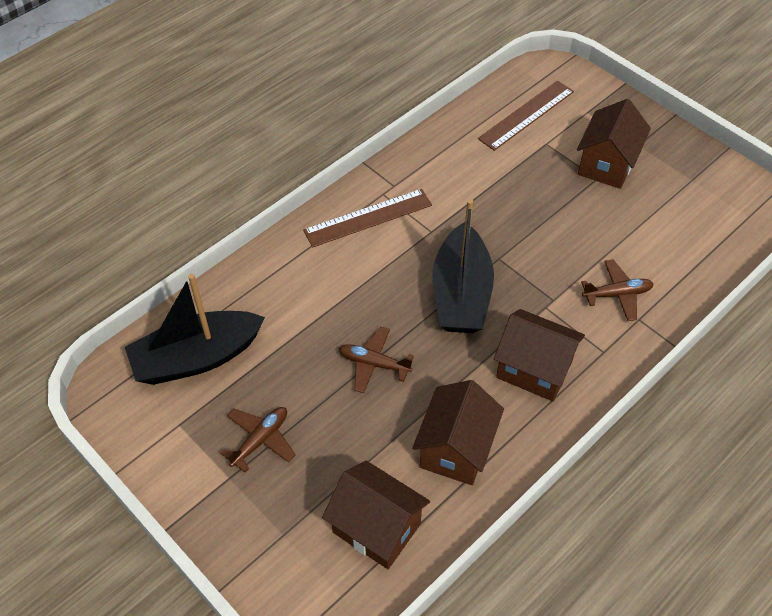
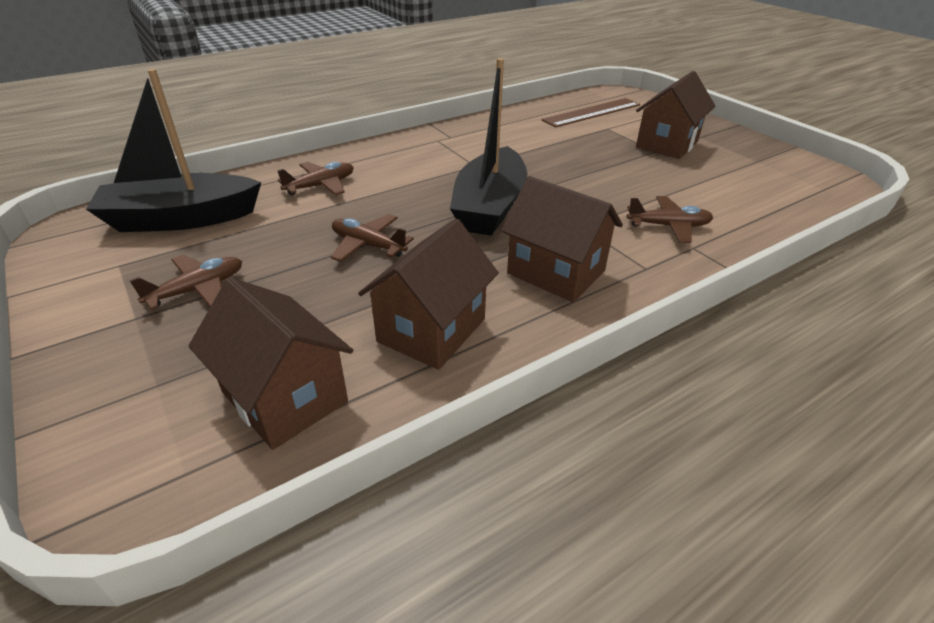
camera: 10 degrees right, 15 degrees down
(299, 289) = (321, 186): none -> brown plane
(368, 217) = (416, 151): brown ruler -> none

